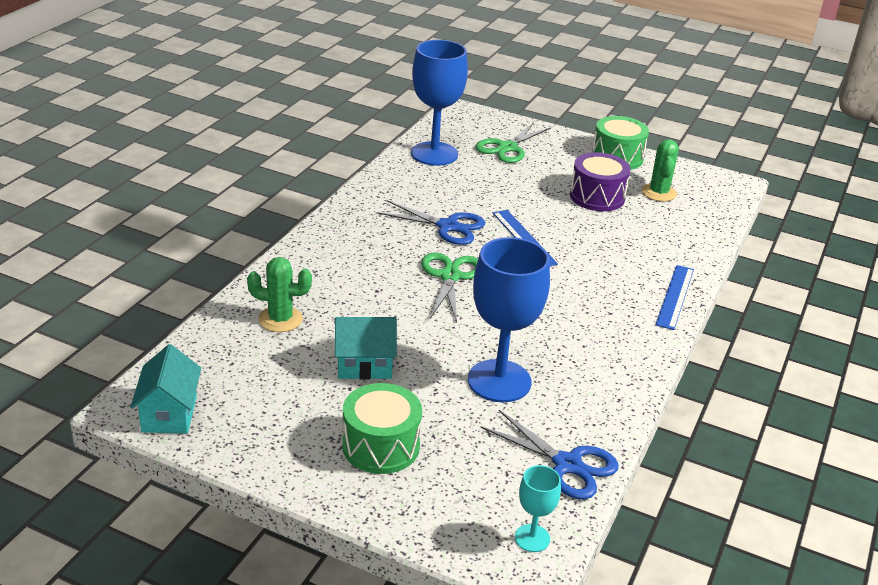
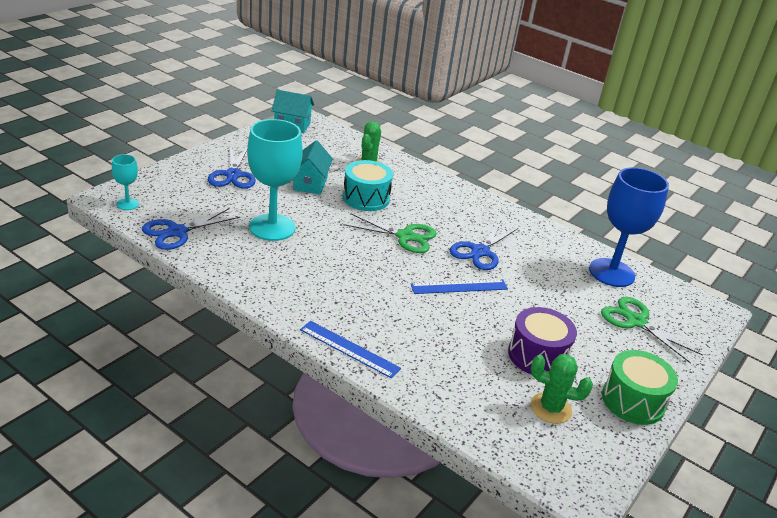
camera: 100 degrees right, 0 degrees up
(376, 313) = (366, 198): none -> turquoise drum
(381, 446) = (233, 175): green drum -> blue scissors
(499, 381) = (272, 227): blue goblet -> turquoise goblet

